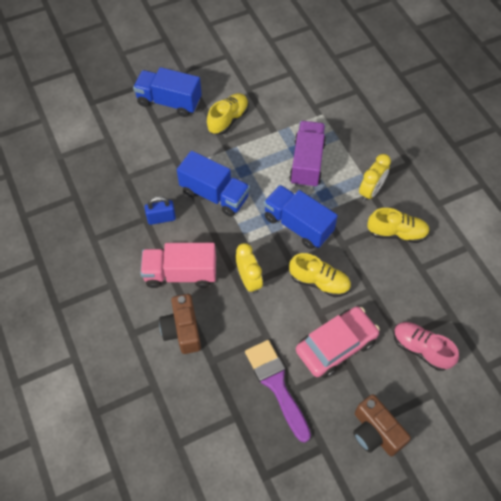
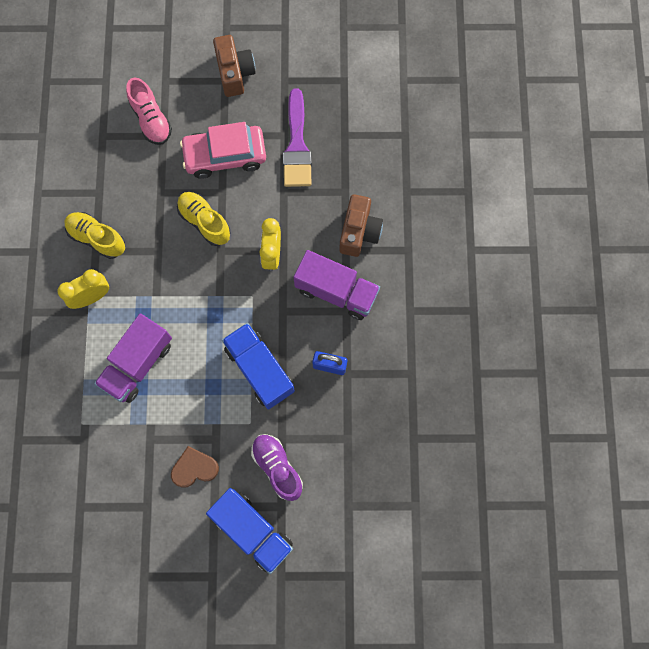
camera: 155 degrees left, 15 degrees up
(170, 141) = (277, 467): none -> purple shoe
(180, 273) = (336, 291): pink truck -> purple truck
(228, 119) = (194, 468): yellow shoe -> brown heart
(298, 225) = (191, 292): blue truck -> none

